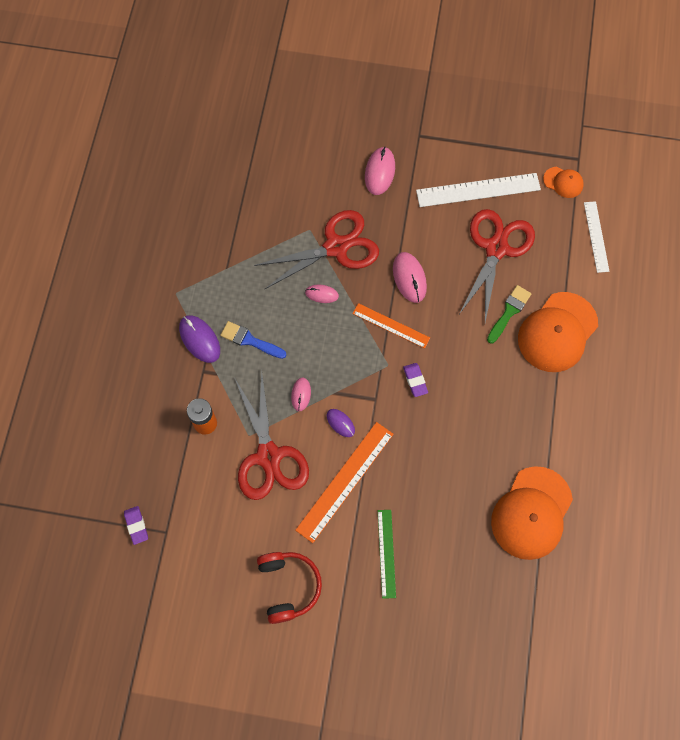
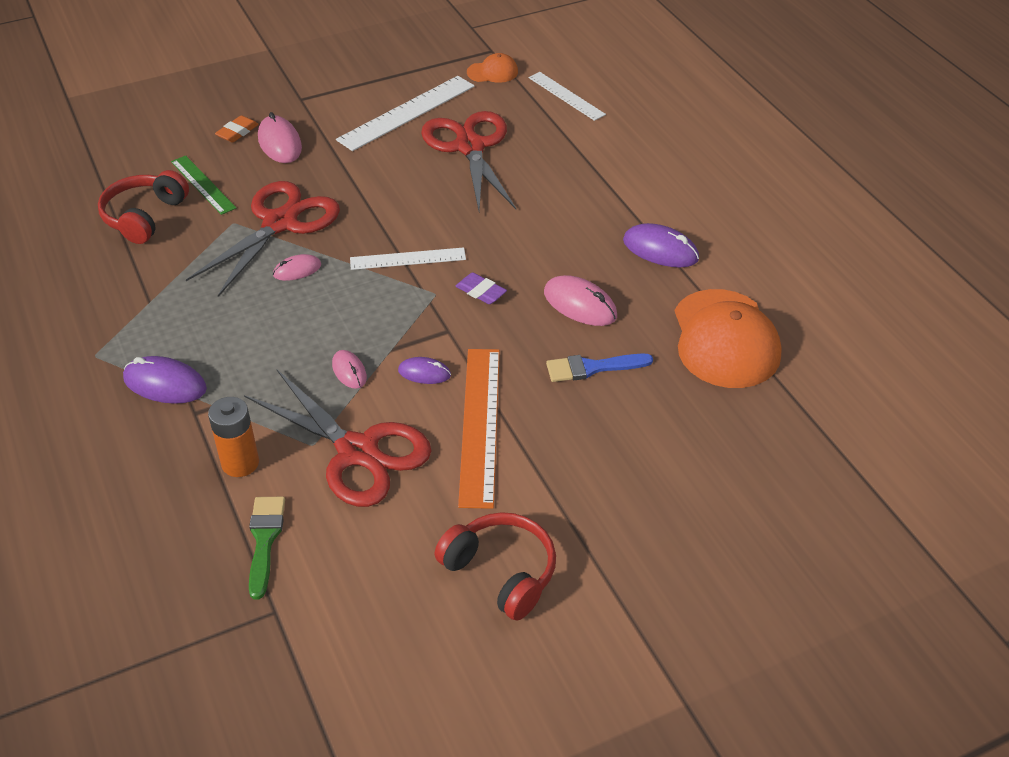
camera: 35 degrees left, 25 degrees down
(136, 525) = (223, 629): purple eraser -> none
(250, 340) = (237, 353): blue brush -> blue brush (592, 368)
(262, 192) = (144, 216): none -> red headphones
(360, 146) = (237, 132): none -> orange eraser
(386, 553) = (596, 466): green ruler -> green ruler (203, 184)
(391, 325) = (408, 259): orange ruler -> white ruler
(409, 278) = (393, 211): pink mouse -> pink mouse (580, 305)
(509, 312) = (532, 188): green brush -> green brush (264, 540)
(549, 416) = (660, 250): none -> purple mouse
(557, 332) = (600, 181): orange cap -> none

